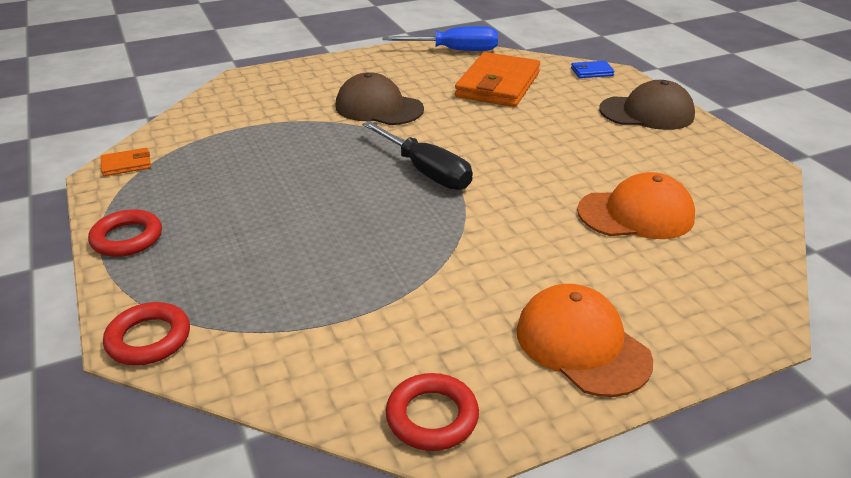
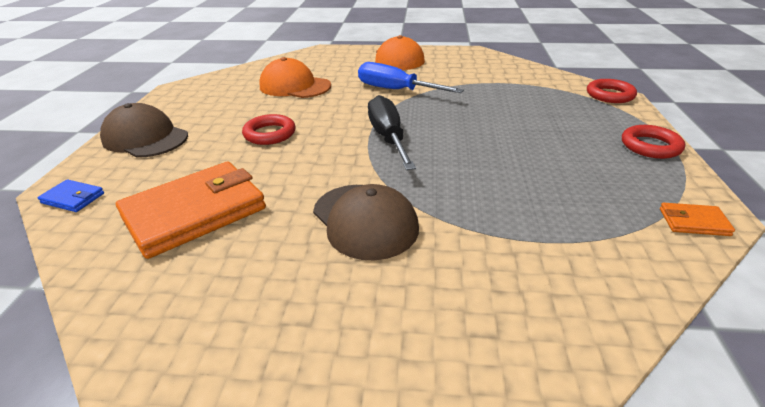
camera: 150 degrees left, 0 degrees up
(432, 417) = (478, 56): red ring -> red ring (270, 134)
(454, 50) = (125, 317): blue screwdriver -> blue screwdriver (396, 90)

